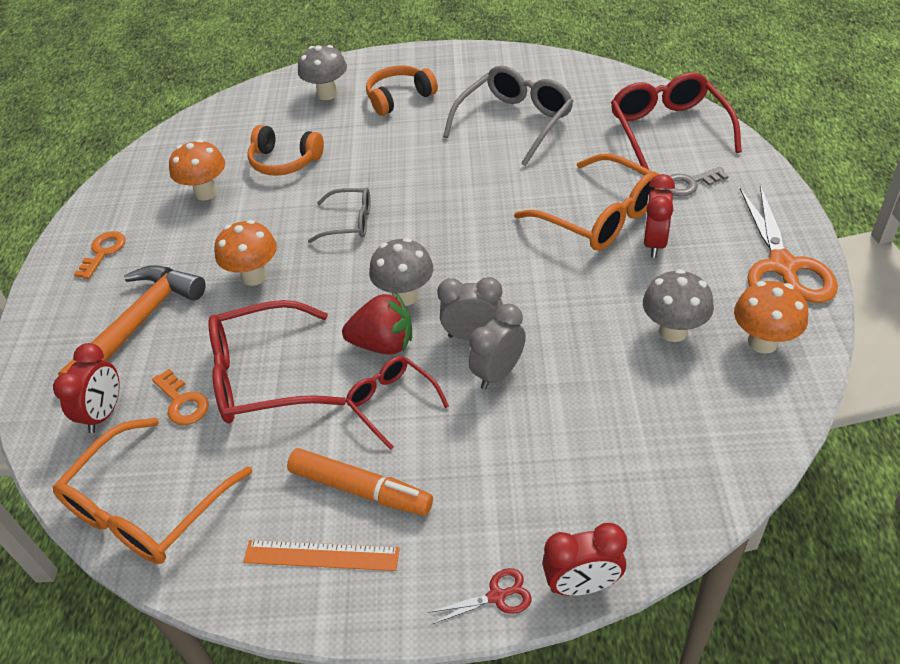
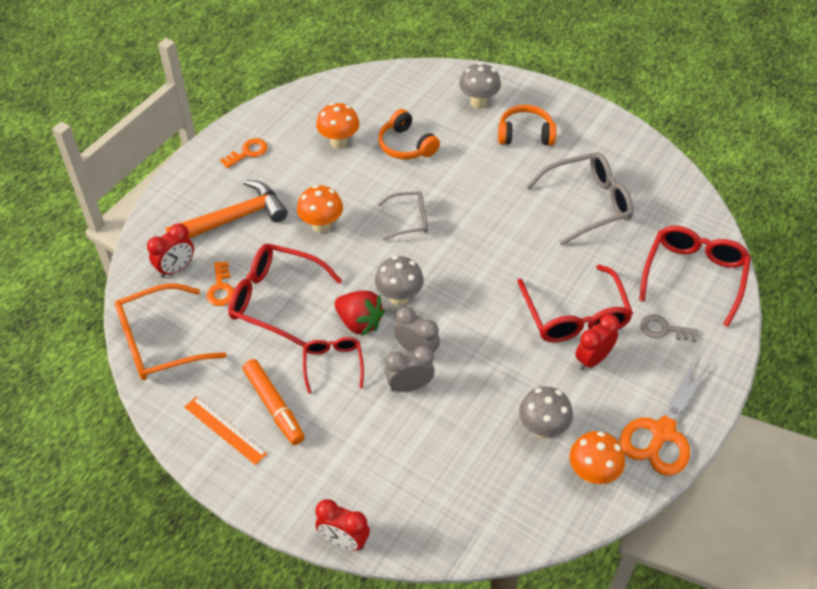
camera: 30 degrees right, 5 degrees up
(349, 222) = (409, 220): grey glasses -> grey glasses turned 45 degrees counterclockwise
(497, 596) = (294, 515): red scissors -> none
(599, 216) = (575, 316): orange glasses -> red glasses

